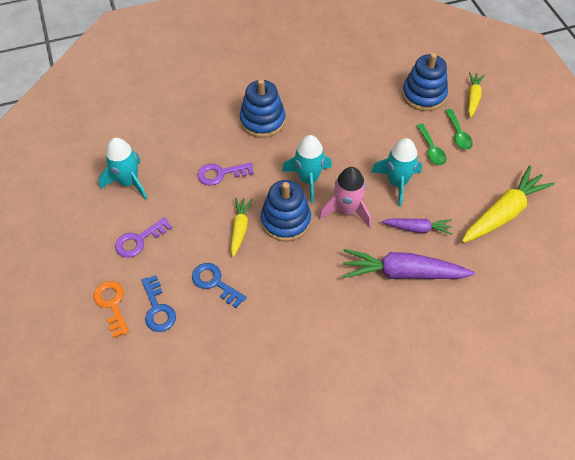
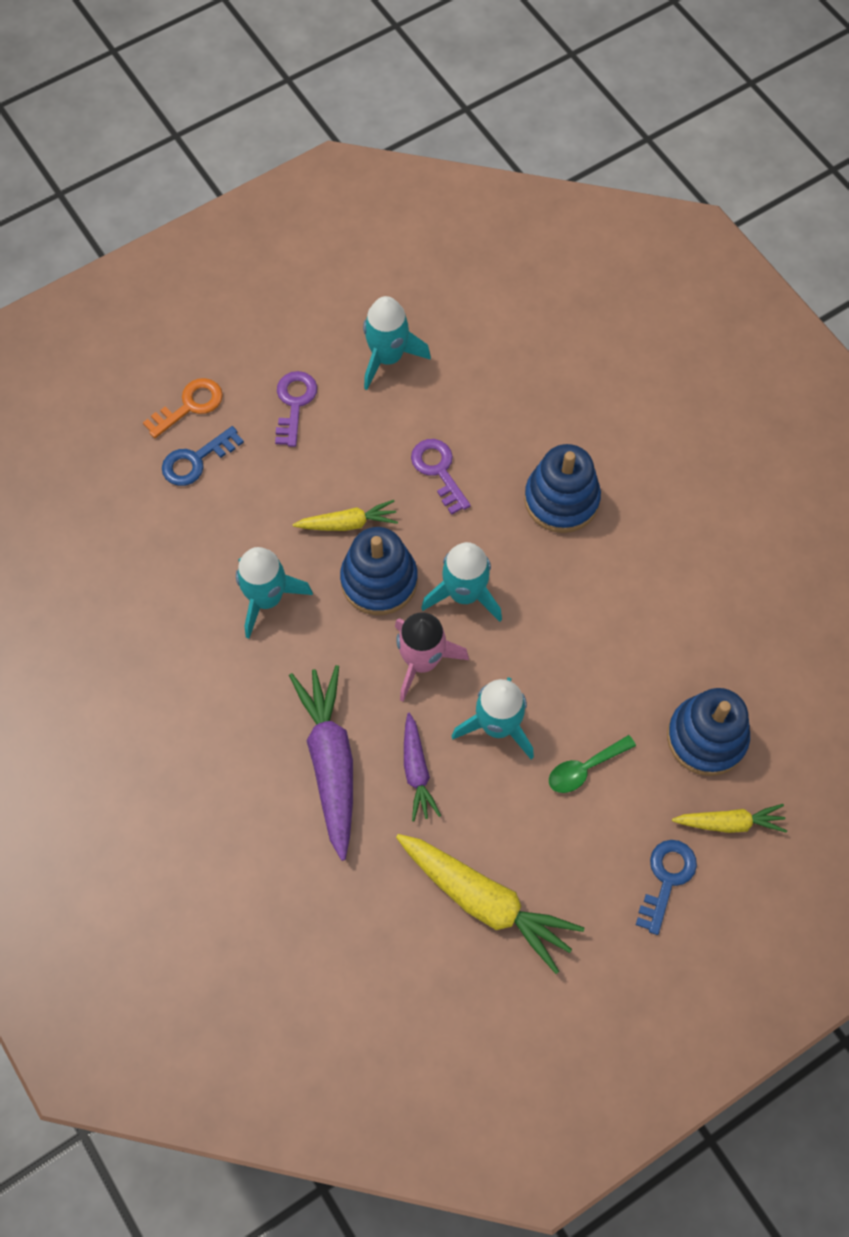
camera: 75 degrees right, 10 degrees up
(139, 240) = (294, 403): purple key -> purple key turned 60 degrees clockwise
(215, 283) = (251, 516): blue key -> blue key (666, 879)
(278, 286) = (266, 598): none -> turquoise rocket
(458, 134) = (633, 808): green spoon -> none

